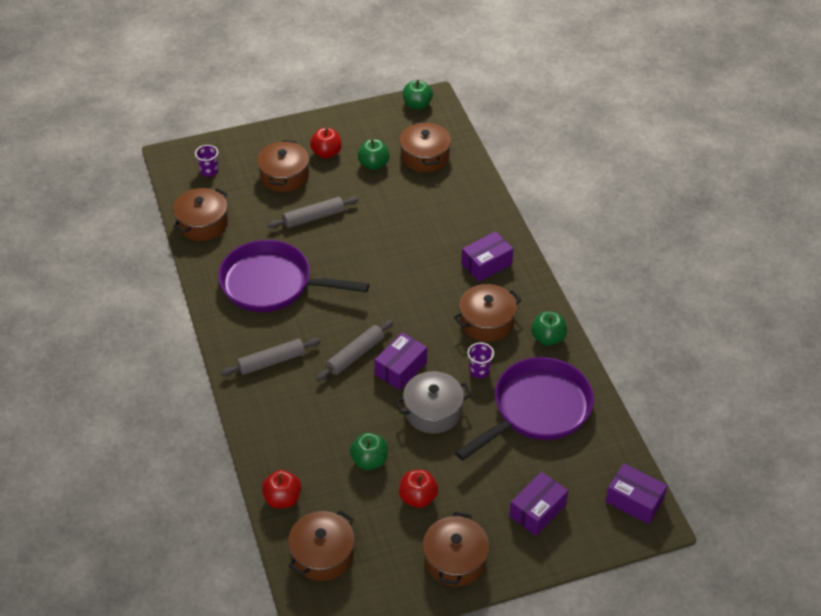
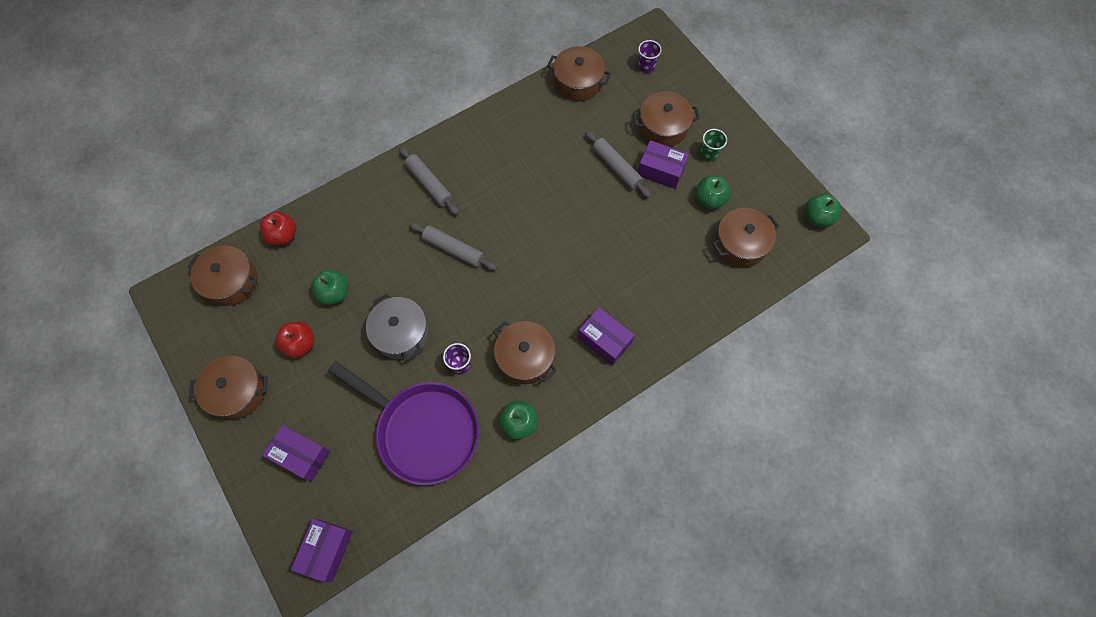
camera: 75 degrees right, 20 degrees up
(272, 284) = (521, 158): purple pan -> none
(326, 153) = (709, 154): red apple -> green cup
(401, 368) = (446, 292): purple box -> purple box (661, 170)

